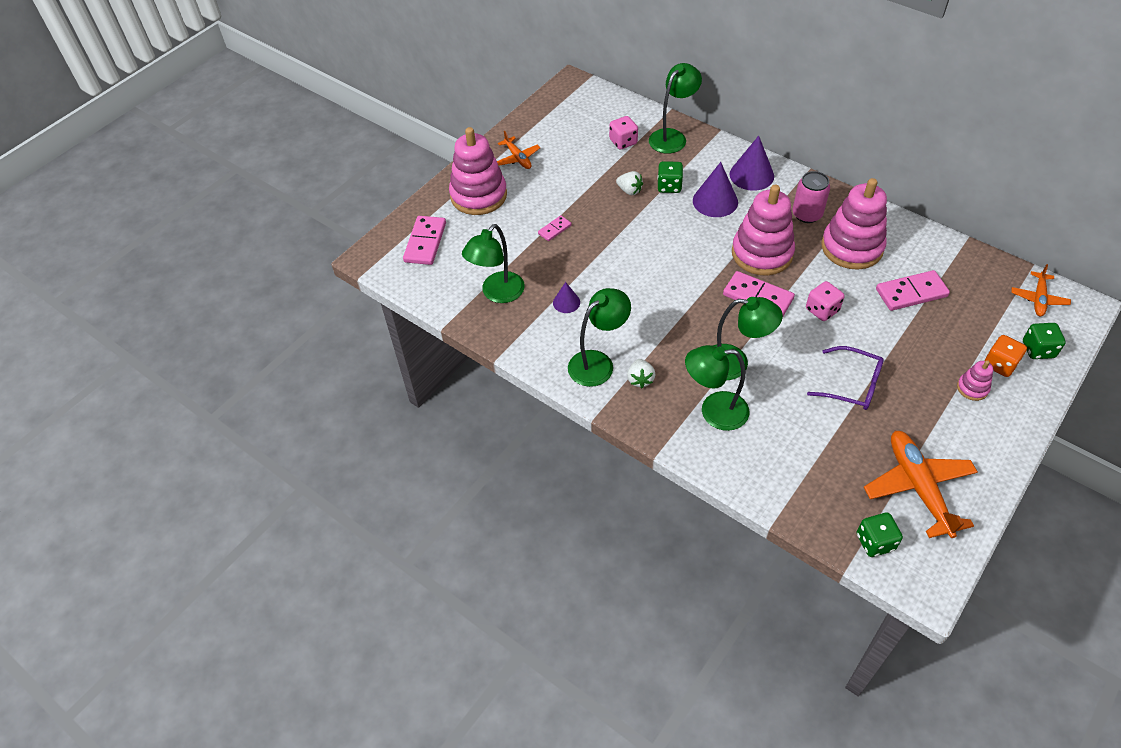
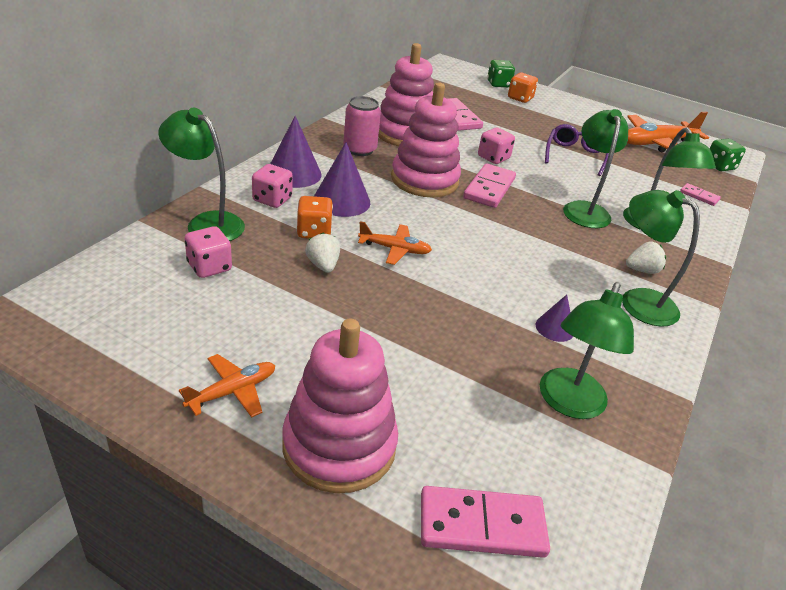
camera: 105 degrees left, 15 degrees down
(497, 294) = (568, 403): green lamp -> green lamp turned 90 degrees clockwise
(554, 229) = (414, 341): pink domino -> pink domino (699, 196)
(629, 191) = (323, 265): white strawberry -> white strawberry turned 45 degrees counterclockwise
(669, 186) = (314, 232): green dice -> orange dice
(708, 165) = (272, 200): none -> pink dice
(972, 388) = (549, 111): pink stacking toy -> none
(1038, 299) = (446, 75): orange plane -> orange plane (395, 249)

